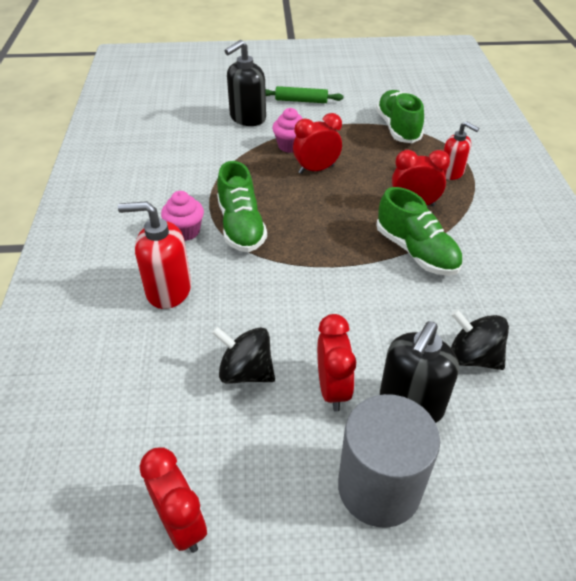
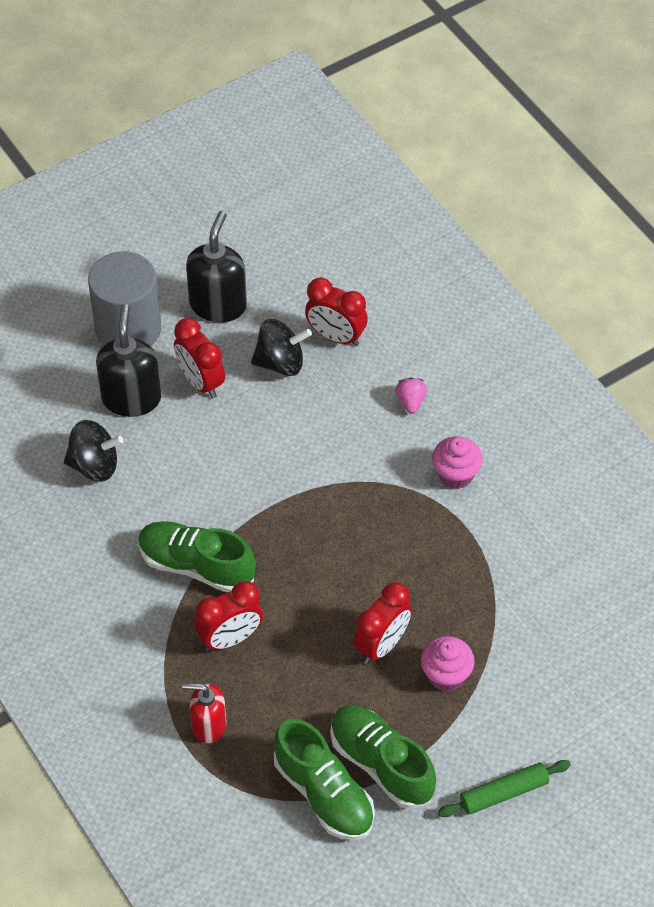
camera: 150 degrees right, 10 degrees up
(168, 290) = (410, 402): red soap dispenser -> pink strawberry
(181, 524) = (249, 249): red clock -> red clock (336, 336)
(241, 226) = (403, 510): green shoe -> green shoe (381, 764)
(247, 118) = (548, 707): black soap dispenser -> black soap dispenser (218, 305)

